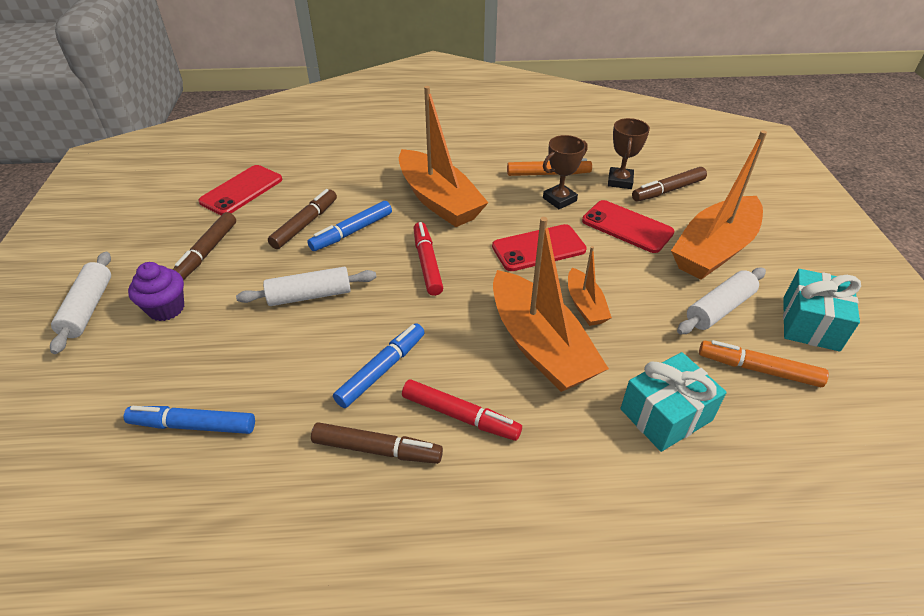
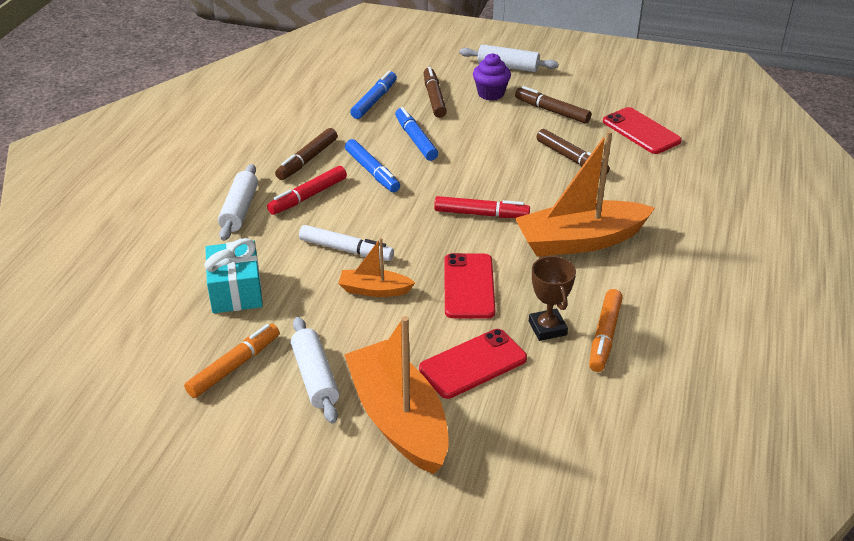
camera: 110 degrees right, 5 degrees down
(310, 296) = (471, 151): white rolling pin -> white rolling pin (239, 210)
(352, 232) = (548, 181): blue marker -> blue marker (415, 139)
(539, 345) = (346, 250): orange boat -> white marker
(620, 181) = (566, 395): brown trophy -> none
(668, 190) = (529, 433): brown marker -> brown marker (434, 98)
(810, 324) = (254, 436): turquoise gift -> none

